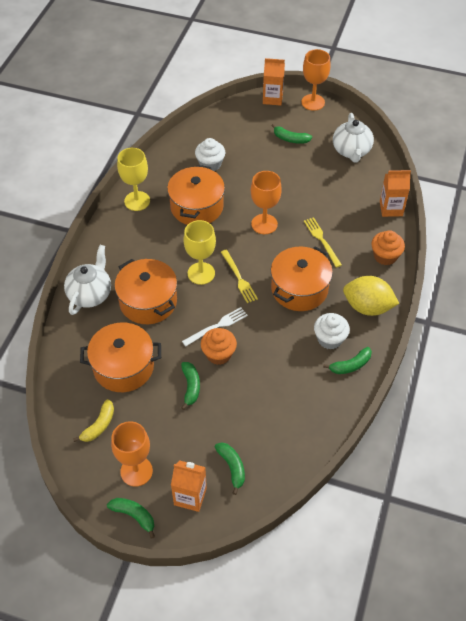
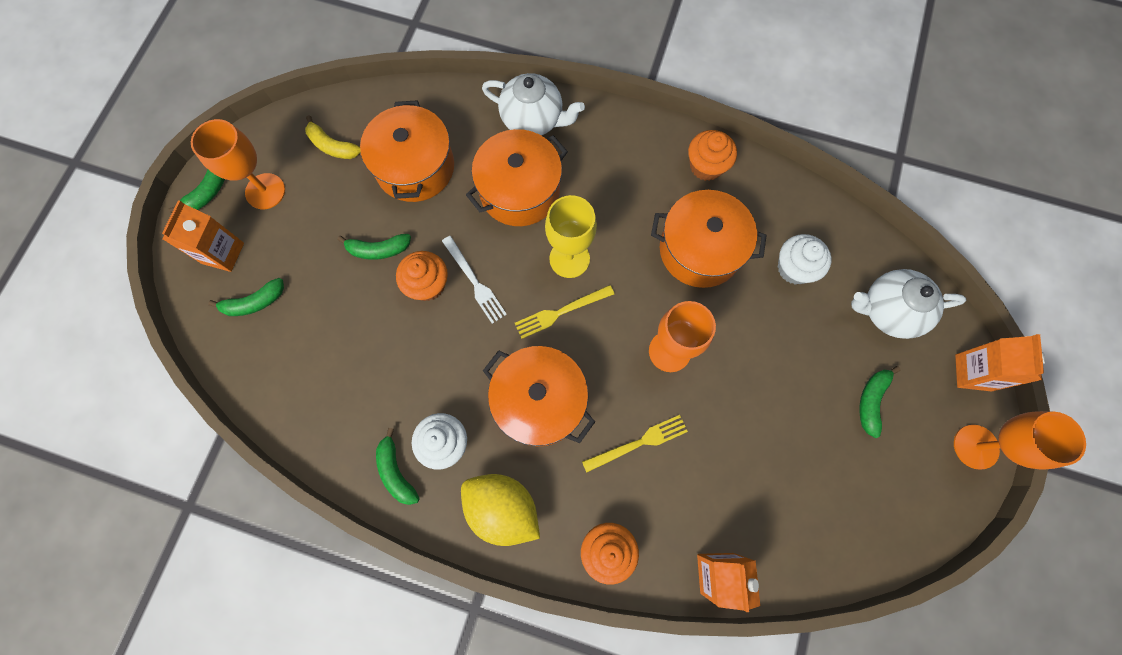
camera: 90 degrees right, 20 degrees up
(137, 201) = (706, 166): yellow goblet -> orange cupcake
(351, 151) = (854, 511): white teapot -> white teapot (888, 311)
(367, 307) = (502, 508): yellow lemon -> yellow lemon turned 75 degrees counterclockwise

